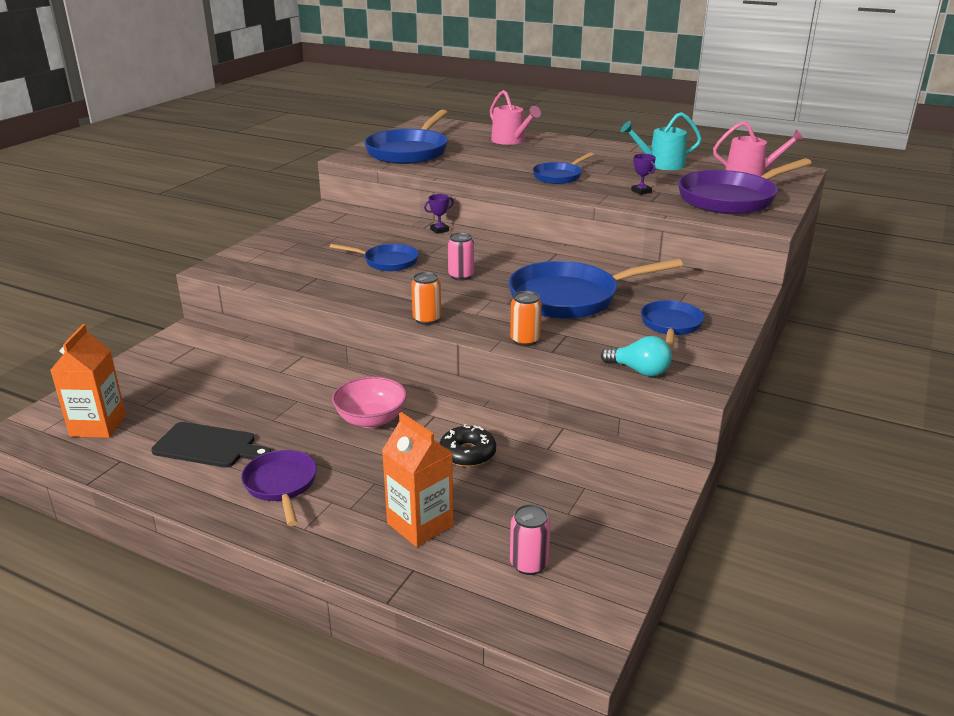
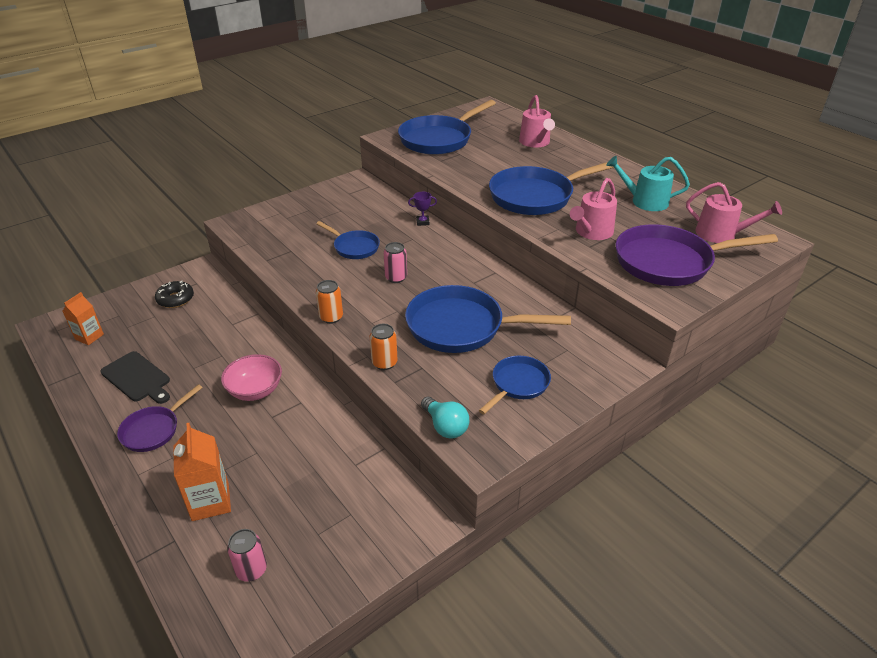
camera: 25 degrees right, 10 degrees up
(98, 426) = (89, 337): orange carton -> orange carton, size x0.66
(281, 485) = (153, 430): purple pan -> purple pan turned 150 degrees counterclockwise
(467, 454) = (294, 448): black donut -> black donut (175, 299)
(559, 176) = (536, 196): blue pan -> blue pan, size x1.82
(641, 191) = (592, 232): purple trophy -> pink watering can

